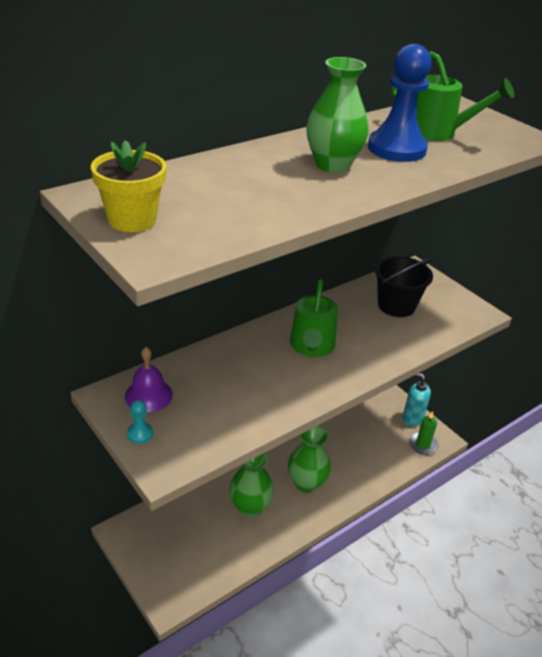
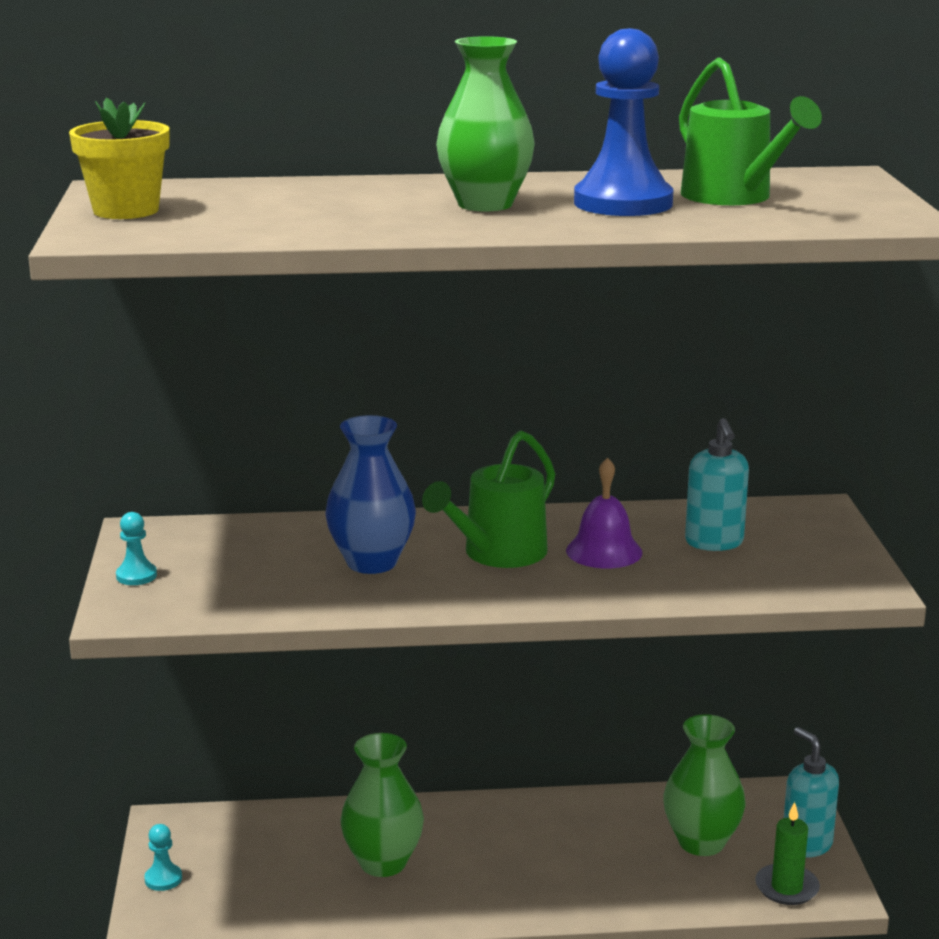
camera: 35 degrees right, 15 degrees down
(148, 395) = (195, 544): purple bell -> purple bell (604, 551)
(150, 568) = (163, 879): none -> turquoise pawn
(257, 375) = (371, 562): none -> blue vase
(306, 483) = (508, 866): green vase -> green vase (701, 842)
(396, 305) = (714, 543): black bucket -> turquoise soap dispenser

